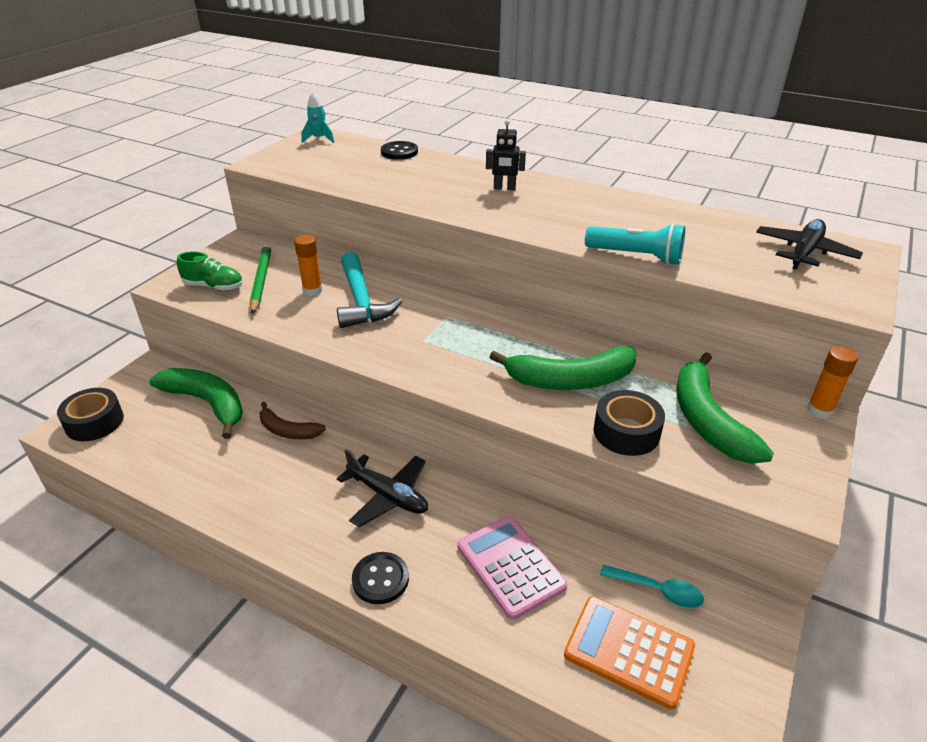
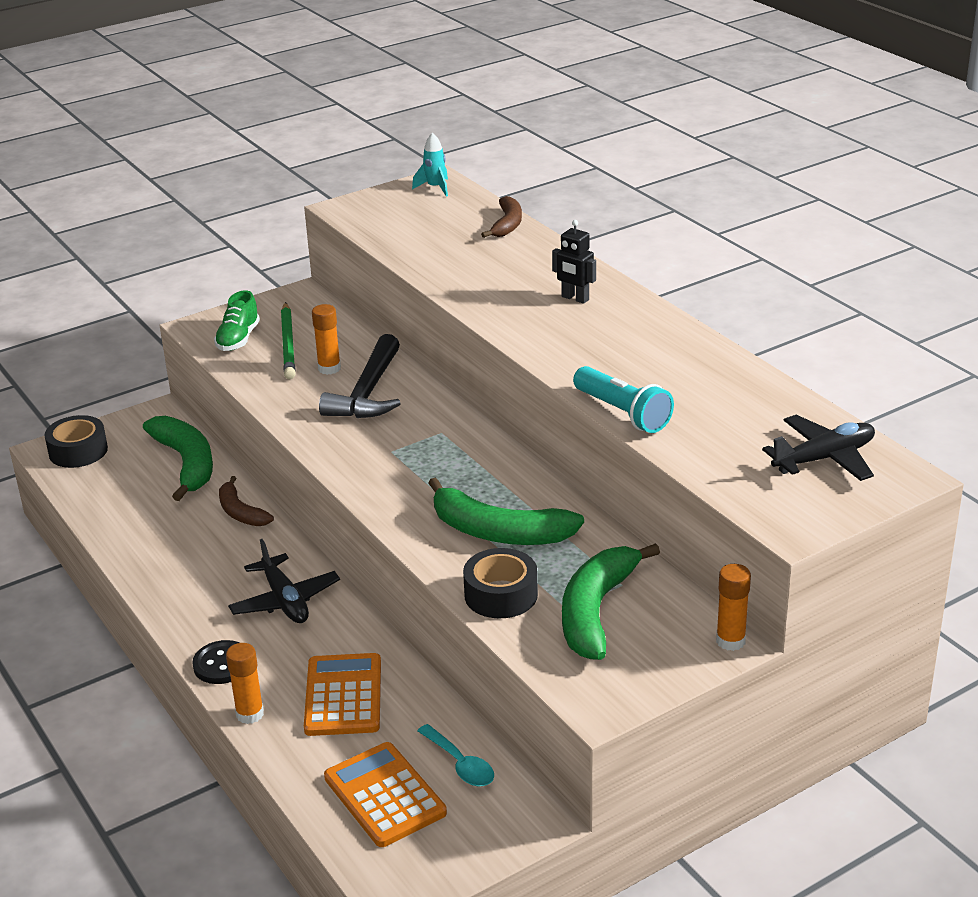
camera: 30 degrees right, 5 degrees down
(214, 286) = (238, 339): green shoe -> green shoe turned 60 degrees clockwise
(261, 280) = (288, 344): green pencil -> green pencil turned 150 degrees clockwise
(361, 301) = (368, 393): turquoise hammer -> black hammer
(399, 152) = (507, 224): black button -> brown banana
(445, 620) = (250, 714): none -> orange glue stick
(510, 566) = (343, 696): pink calculator -> orange calculator

